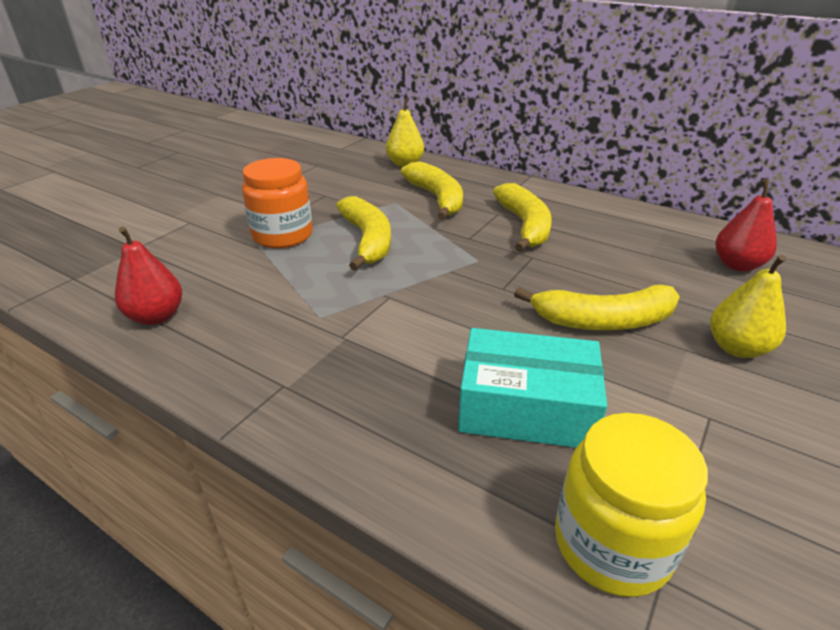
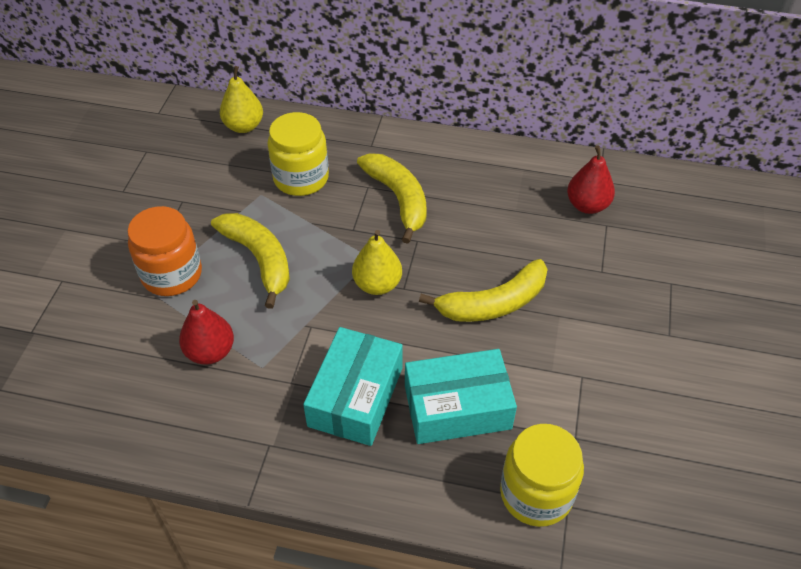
camera: 20 degrees left, 15 degrees up
(156, 316) = (116, 410): red pear -> red pear (210, 352)
(405, 365) = (355, 396): none -> turquoise box
(437, 199) = (301, 178): yellow banana -> yellow jar
(736, 348) = (594, 304): yellow pear -> yellow pear (377, 284)

